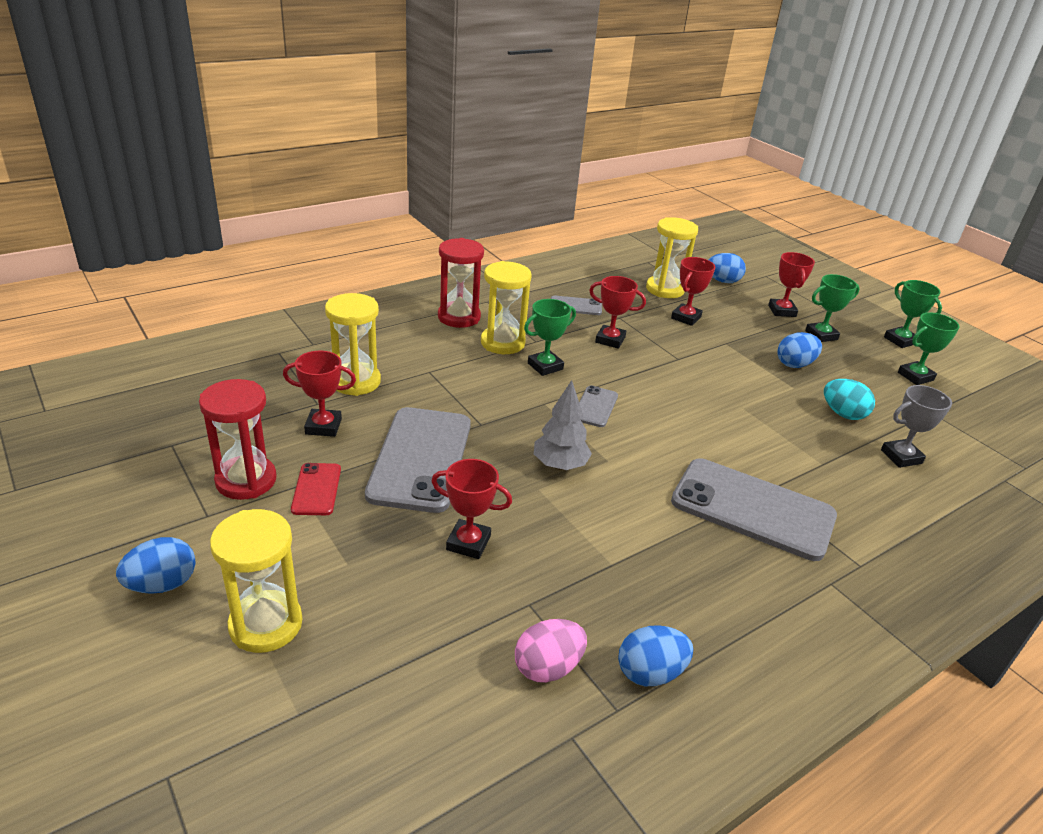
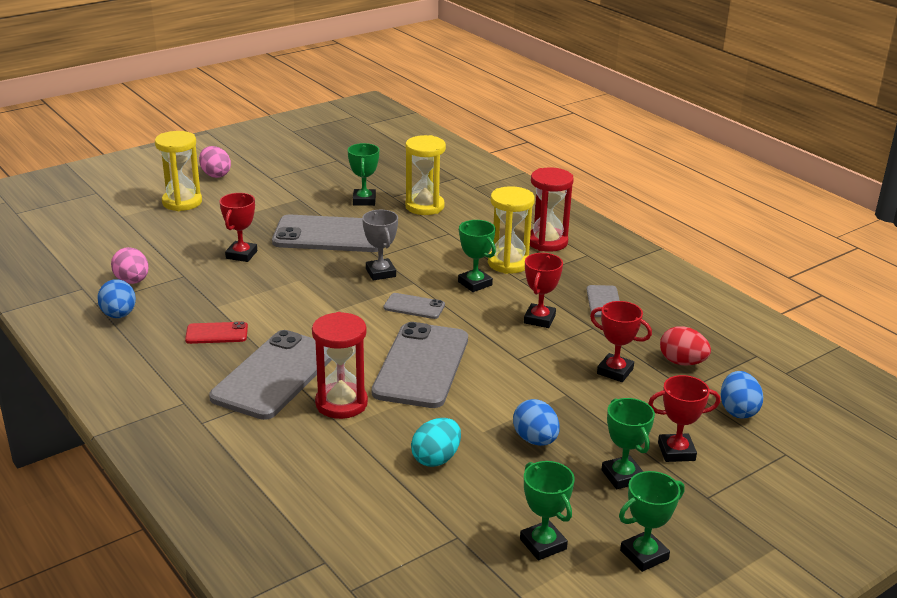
camera: 90 degrees right, 5 degrees down
(162, 584) = (215, 175): blue egg -> pink egg
(246, 480) = (303, 184): red hourglass -> red hourglass (341, 403)
(317, 489) = (295, 204): red phone -> red phone (216, 333)
(323, 426) = (364, 200): red trophy -> green trophy
(560, 465) = (328, 288): grey tree -> none
(665, 289) = (682, 362): yellow hourglass -> red egg
(705, 410) = (421, 365): none -> grey phone
(901, 457) = (360, 486): grey trophy -> grey trophy (380, 273)

